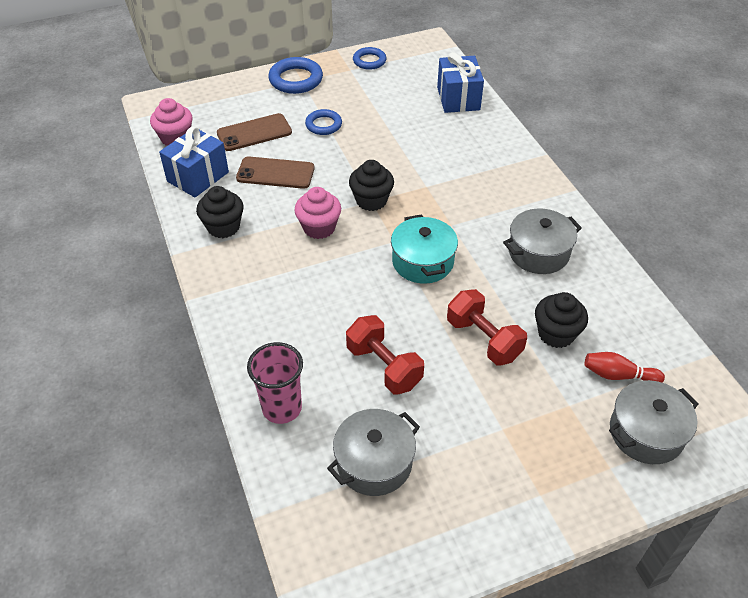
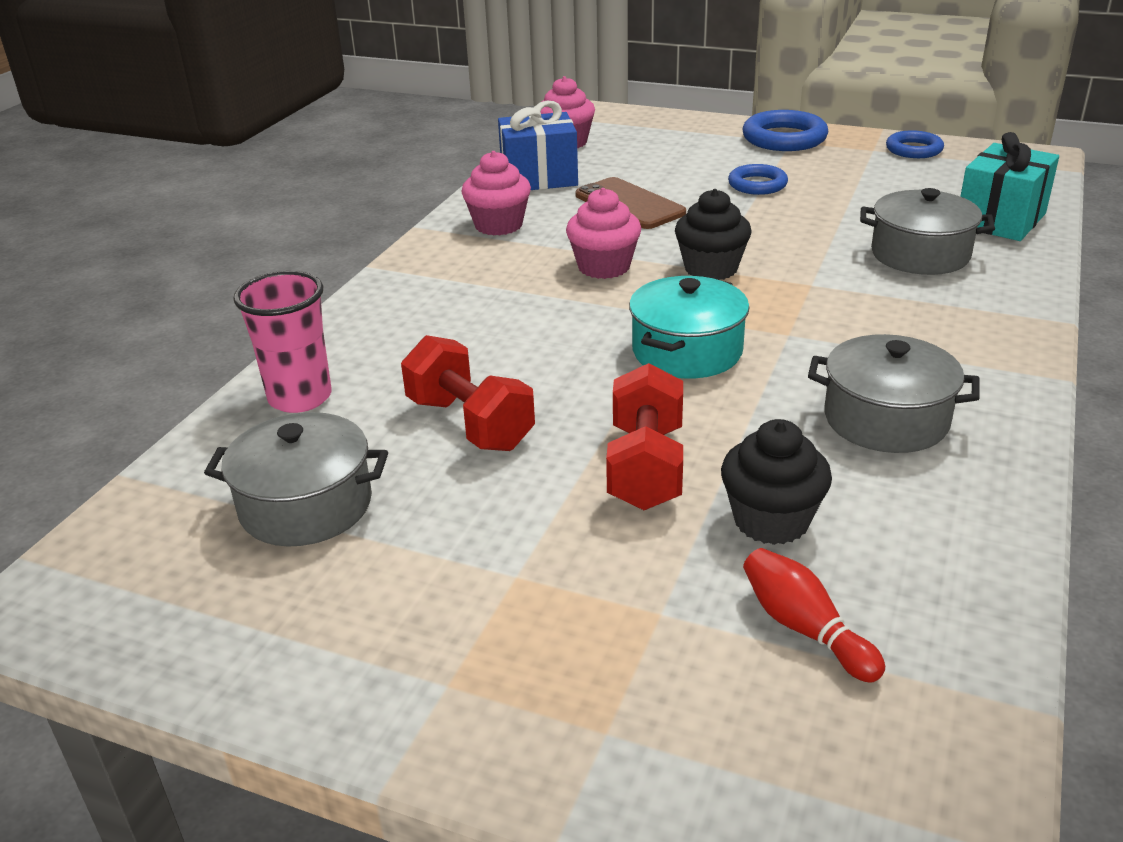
camera: 45 degrees right, 15 degrees down
(223, 227) = (498, 225): black cupcake -> pink cupcake
(254, 133) = (660, 165): brown phone -> none
(384, 366) = (470, 424): red dumbbell -> red dumbbell turned 45 degrees counterclockwise
(458, 98) = (1000, 220): blue gift -> turquoise gift
(646, 433) = (741, 732): grey pot -> grey pot (920, 254)

